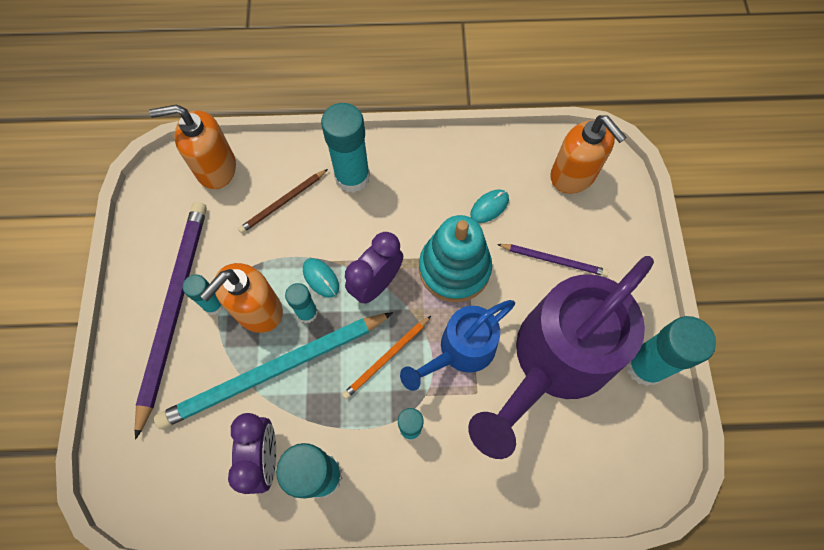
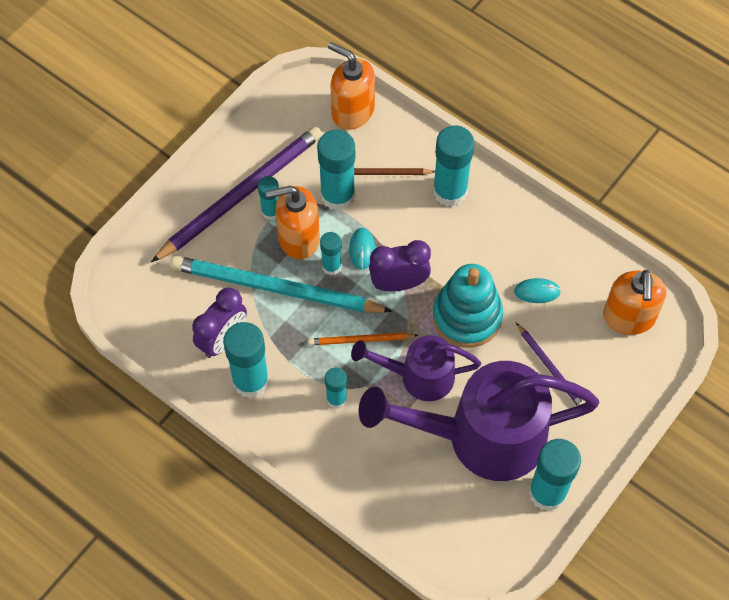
camera: 40 degrees right, 5 degrees down
(261, 247) = (337, 195): none -> turquoise glue stick
(460, 351) = (418, 376): blue watering can -> purple watering can

